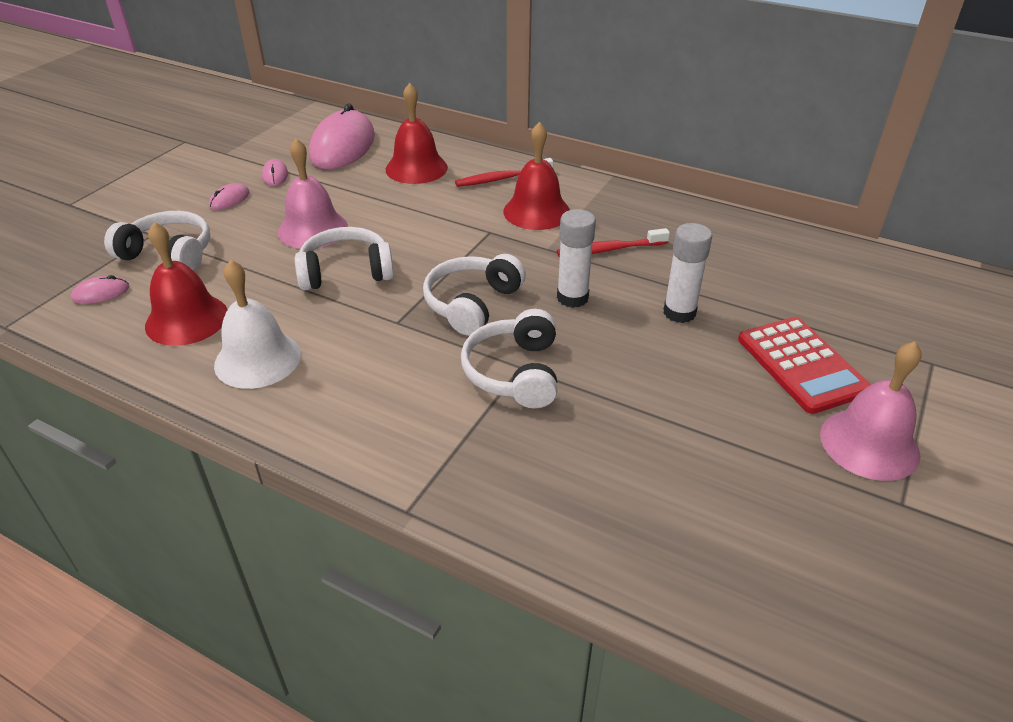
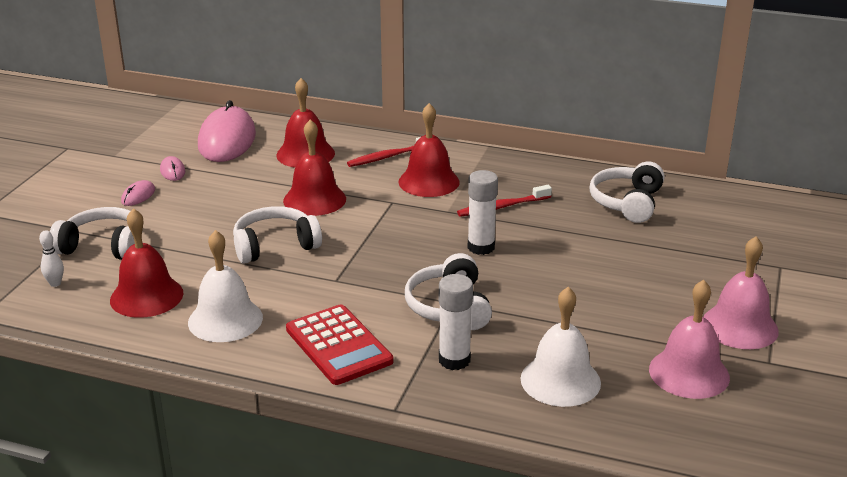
camera: 10 degrees left, 10 degrees down
(101, 293) = (55, 283): pink mouse -> white bowling pin
(313, 229) = (229, 214): pink bell -> pink bell (689, 373)
(408, 221) = (314, 199): none -> red bell
(472, 304) = (396, 260): white headphones -> white headphones (627, 203)
(623, 495) = (560, 380): none -> white bell
(679, 312) = (573, 250): white glue stick -> white glue stick (454, 360)
(802, 365) = (679, 278): red calculator -> red calculator (338, 345)

